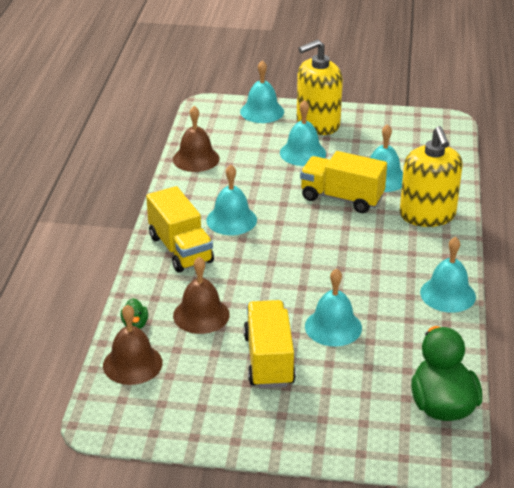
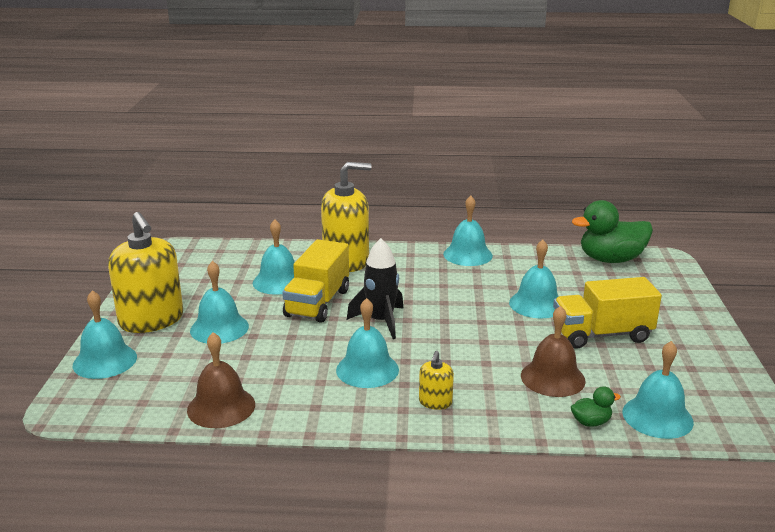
camera: 95 degrees left, 10 degrees down
(132, 364) = (657, 416): brown bell -> turquoise bell
(180, 249) = (435, 402): yellow truck -> yellow soap dispenser
(306, 230) = (381, 321): none -> black rocket

